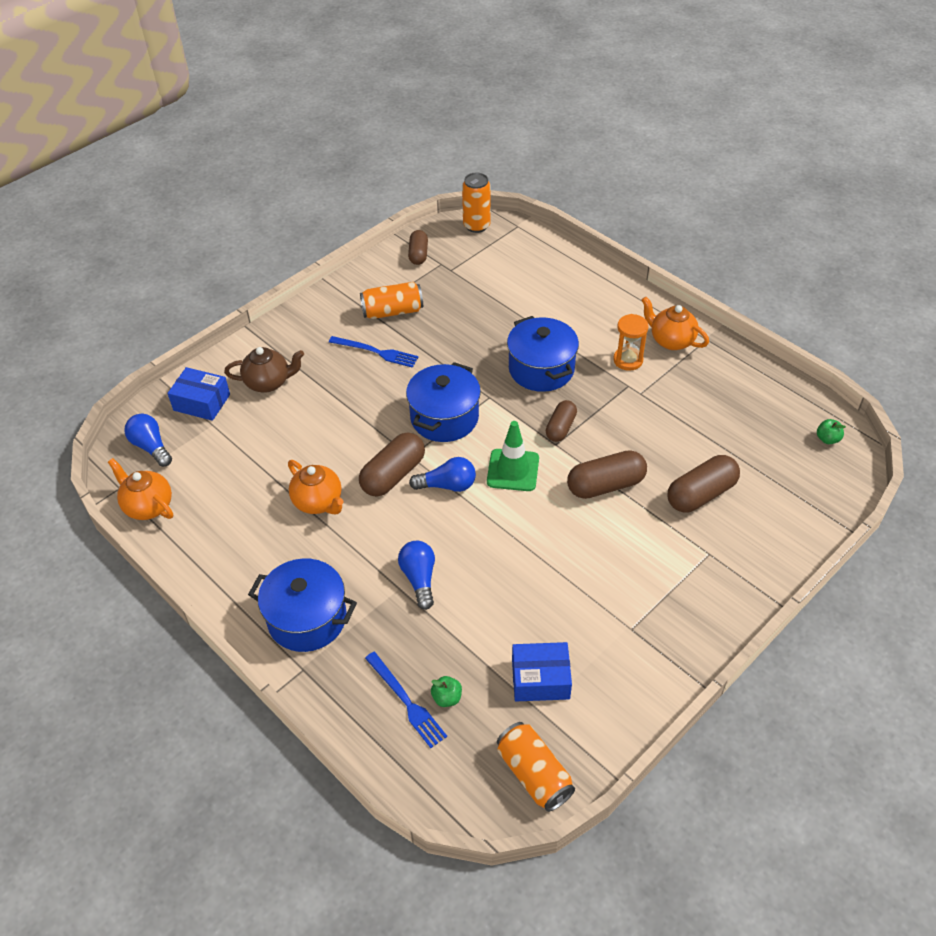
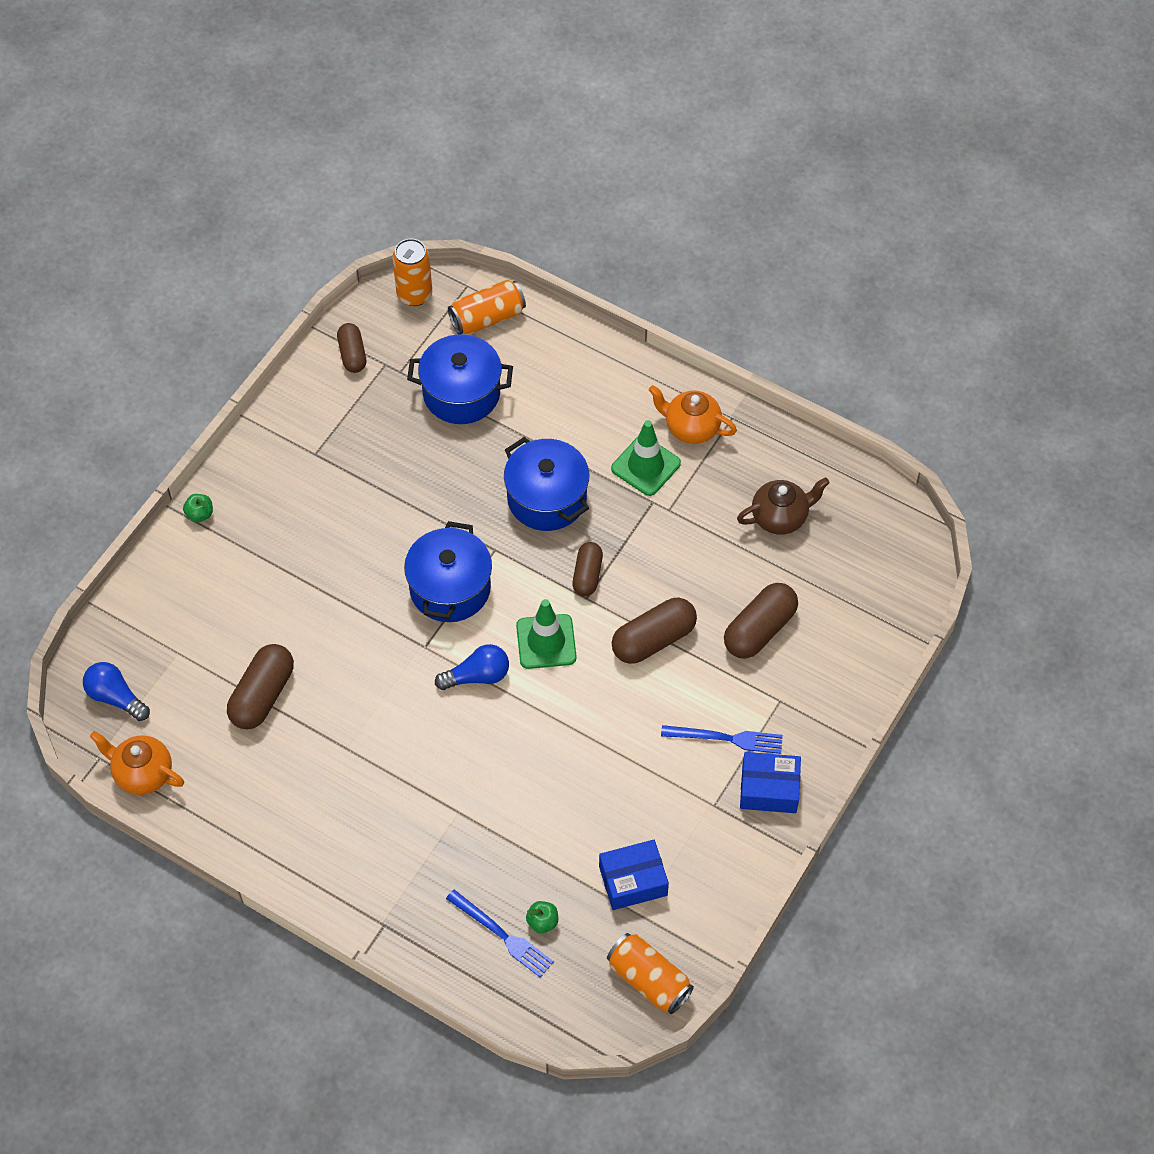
camera: 15 degrees left, 10 degrees up
(202, 402) = (154, 625): blue box -> blue box (769, 789)
(268, 382) = (225, 581): brown teapot -> brown teapot (780, 517)
(307, 618) = (370, 868): blue pot -> blue pot (461, 393)
(318, 502) = (337, 727): orange teapot -> none
(376, 352) = (343, 512): blue fork -> blue fork (726, 738)
(392, 311) = (345, 449): orange can -> orange can (487, 318)
(393, 475) = (412, 676): brown capsule -> brown capsule (262, 695)
(419, 578) = (477, 796): blue light bulb -> none
(628, 360) = (645, 466): orange hourglass -> green traffic cone
(827, 439) = (887, 530): green apple -> green apple (200, 514)

